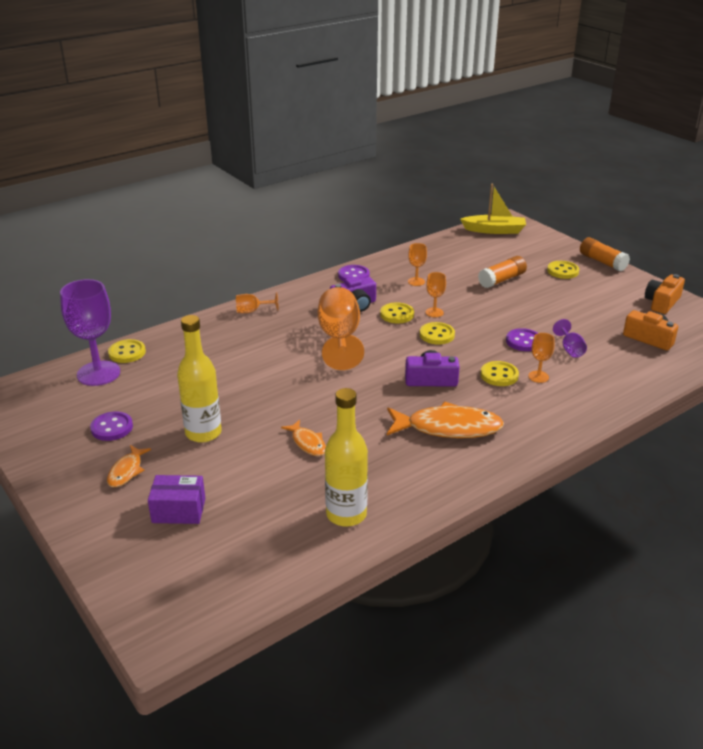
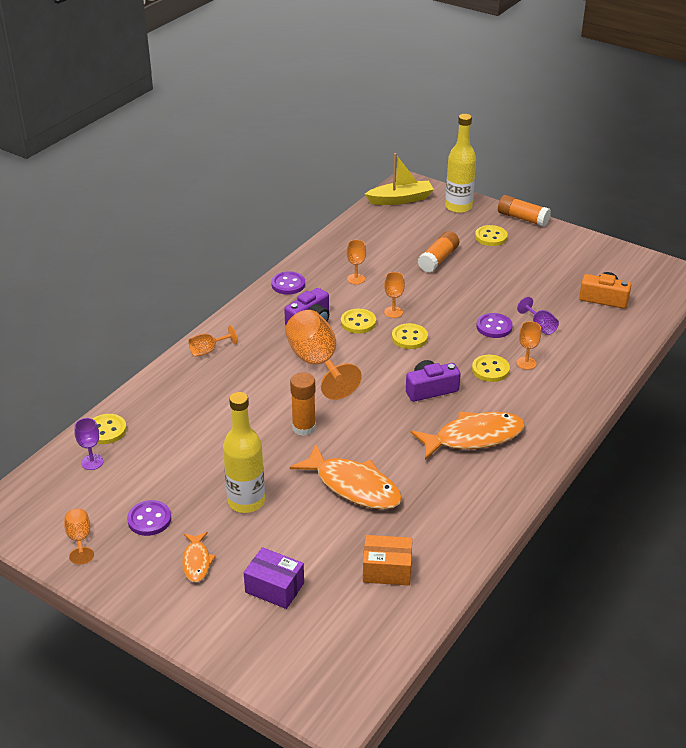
camera: 20 degrees left, 5 degrees up
(45, 429) = (79, 539): none -> orange goblet
(98, 373) = (92, 462): purple goblet -> purple goblet, size x0.48
(179, 510) = (274, 588): purple box -> purple box turned 45 degrees clockwise
(292, 522) = (387, 570): none -> orange box
(294, 386) = (304, 428): none -> orange glue stick
(307, 443) = (353, 486): orange fish -> orange fish, size x1.93
(346, 514) = (431, 549): yellow bottle -> yellow bottle (458, 207)
(662, 302) = (597, 255): orange camera -> none

